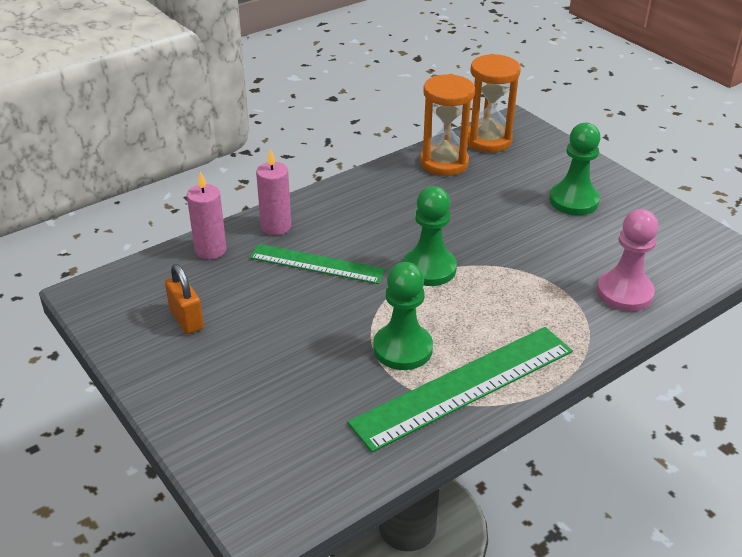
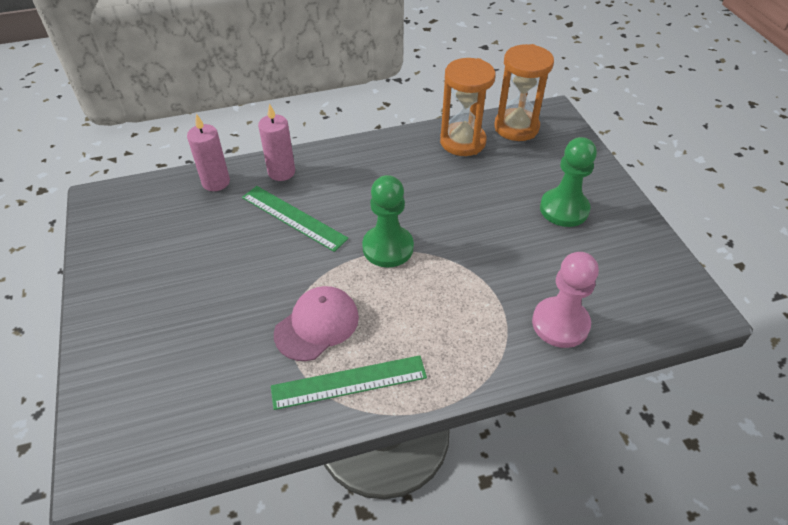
camera: 20 degrees right, 10 degrees up
(186, 319) = (158, 244): orange padlock -> none
(402, 349) = (317, 325): green pawn -> pink cap
(464, 386) = (349, 382): green ruler -> green ruler, size x0.63

